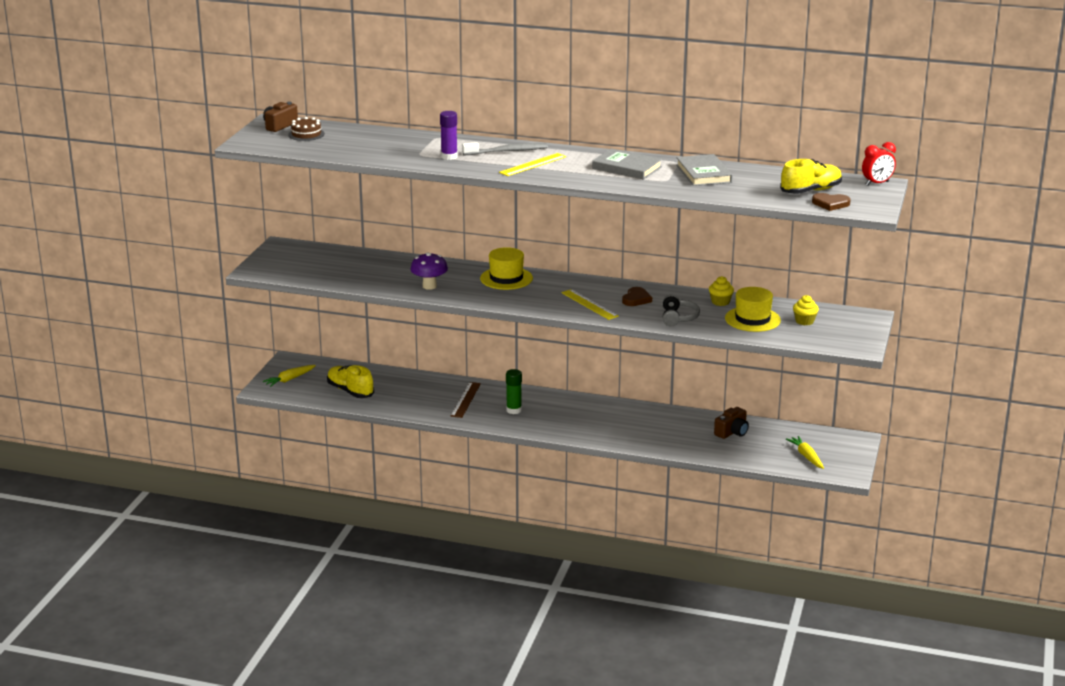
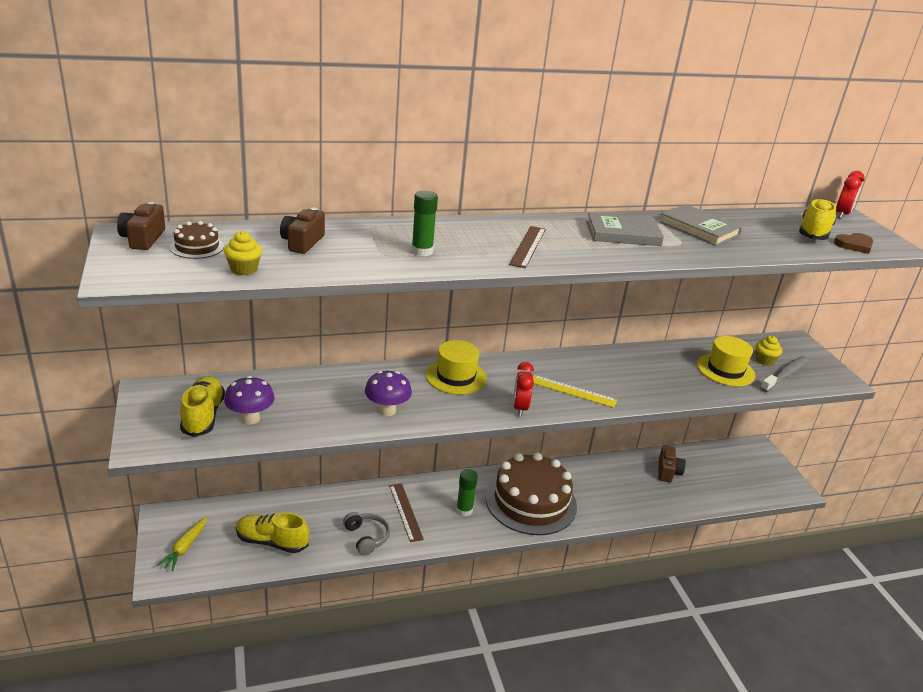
camera: 35 degrees left, 5 degrees up
(304, 264) = (203, 416): none -> yellow shoe
(332, 272) = (250, 418): none -> purple mushroom
(375, 141) = (302, 242): none -> brown camera
(449, 157) = (422, 251): purple glue stick -> green glue stick
(507, 151) = (475, 233): grey toothbrush -> grey toothbrush (784, 375)
(531, 305) = (520, 408): none -> red clock
(533, 164) = (528, 246): yellow ruler -> brown ruler
(576, 419) = (531, 501): none -> brown cake
(636, 299) = (604, 372): brown heart -> none
(678, 318) = (668, 386): grey headphones -> grey headphones (366, 537)
(720, 302) = (675, 355): yellow cupcake -> yellow cupcake (244, 269)
(806, 456) = (748, 480): yellow carrot -> none

